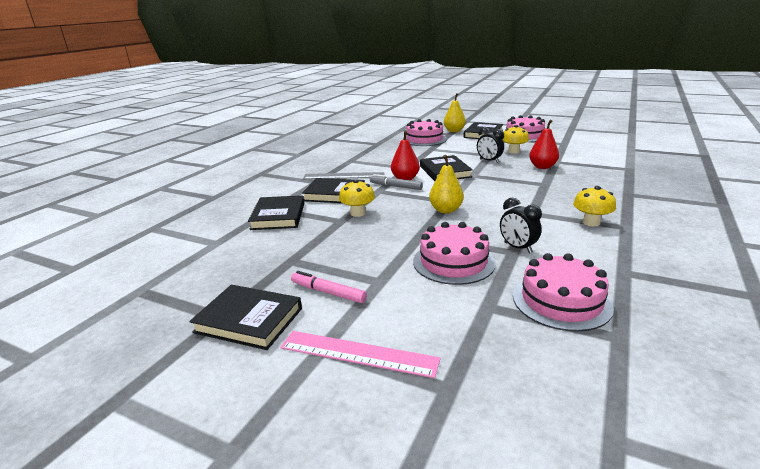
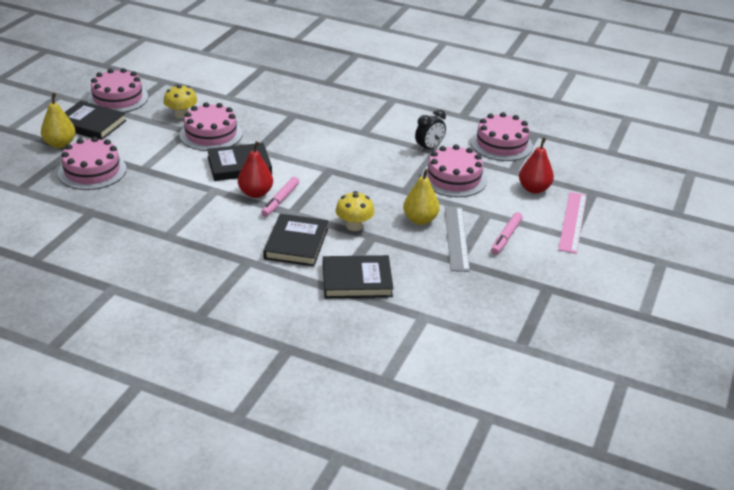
camera: 95 degrees left, 10 degrees up
(249, 320) = (549, 272): black book -> none
(343, 176) = (232, 239): grey ruler -> grey ruler (456, 238)
(396, 186) = (280, 200): grey marker -> pink marker
(445, 210) = (352, 174): yellow pear -> yellow pear (420, 220)
(489, 161) = (211, 134): black clock -> pink cake
(542, 167) = (242, 107): red pear -> red pear (534, 189)
(591, 222) = (384, 110): yellow mushroom -> none

